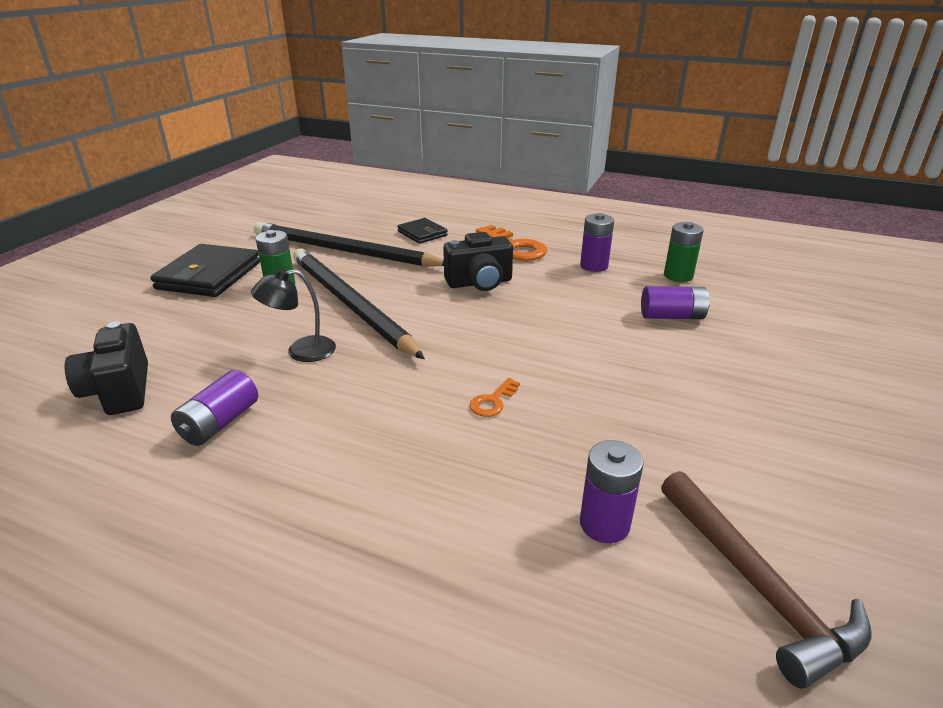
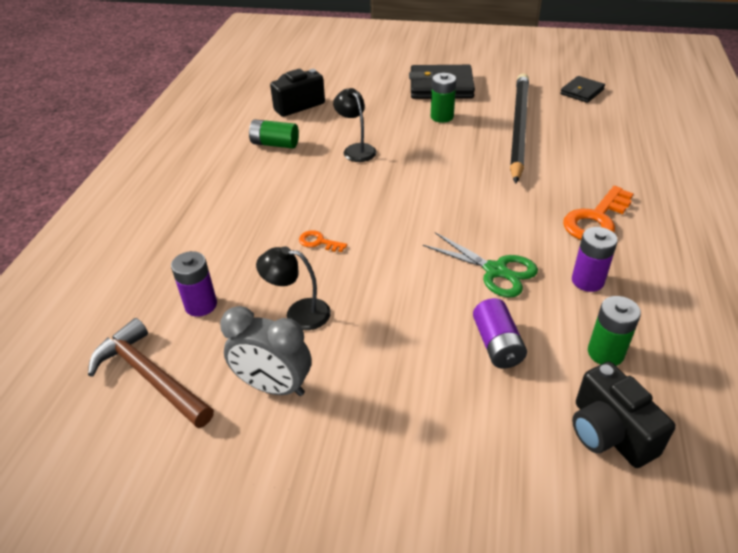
camera: 80 degrees right, 10 degrees up
(220, 423) = (275, 144): purple battery -> green battery
(350, 304) = (429, 152): black pencil -> none
(422, 233) = (586, 158): black wallet -> black wallet (581, 92)
(479, 283) = (501, 209): black camera -> black camera (609, 432)
(573, 301) = (496, 271): none -> green scissors
(626, 429) = (298, 313): none -> black lamp
(750, 458) = (273, 386): none -> grey clock
(756, 585) = (150, 376): brown hammer -> brown hammer turned 75 degrees clockwise

